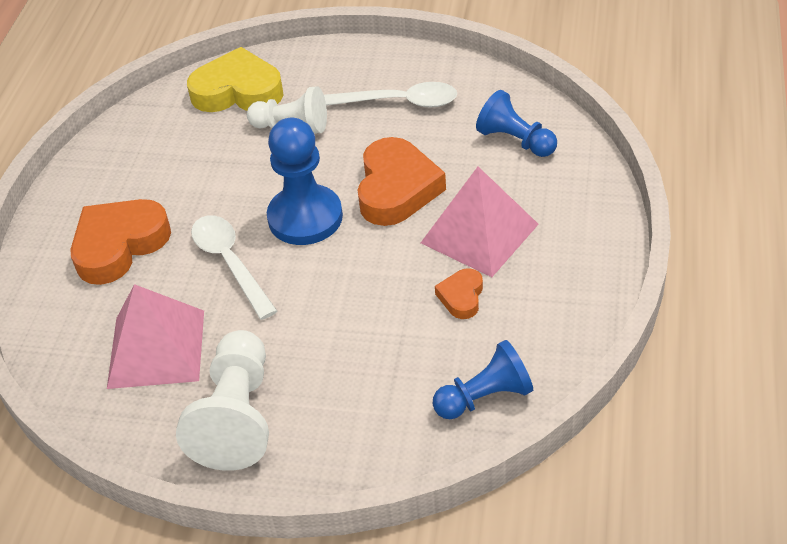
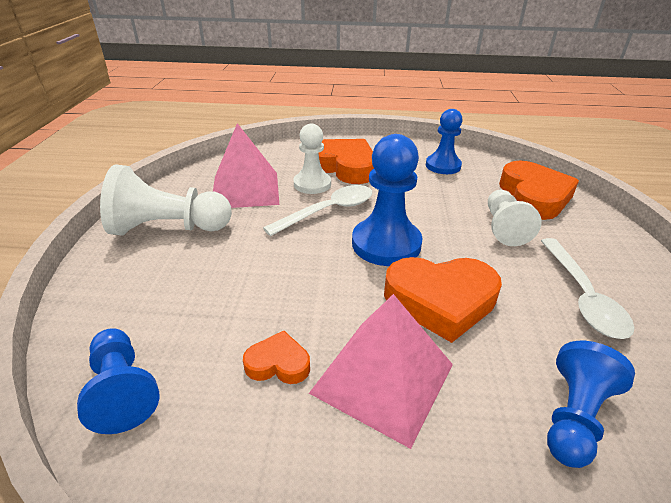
camera: 80 degrees right, 10 degrees down
(145, 150) = (443, 166): none -> blue pawn
(159, 279) = (312, 184): none -> white pawn
(238, 91) = (533, 197): yellow heart -> orange heart

